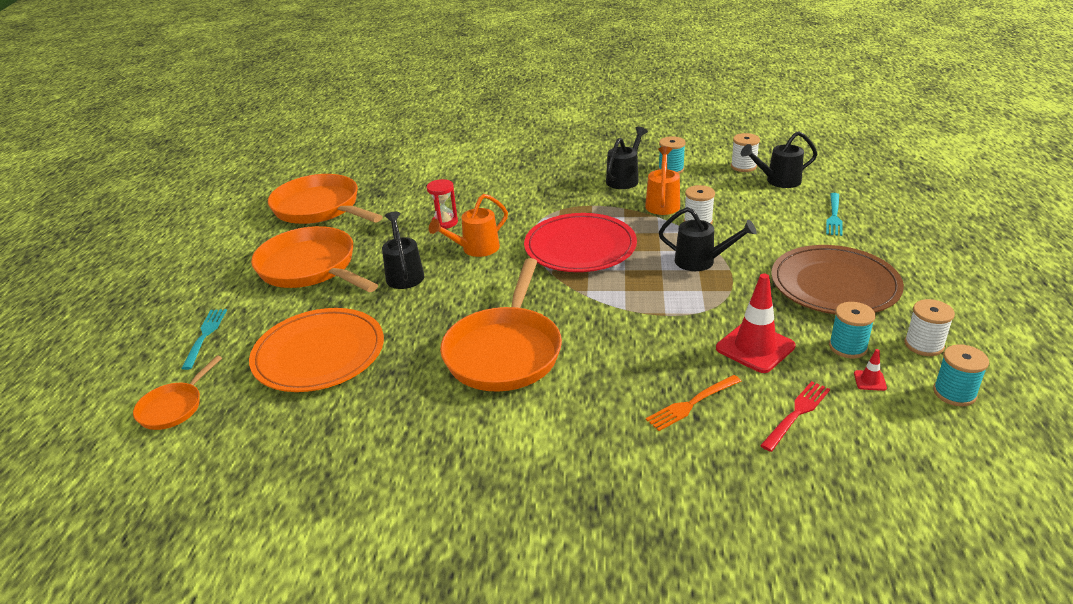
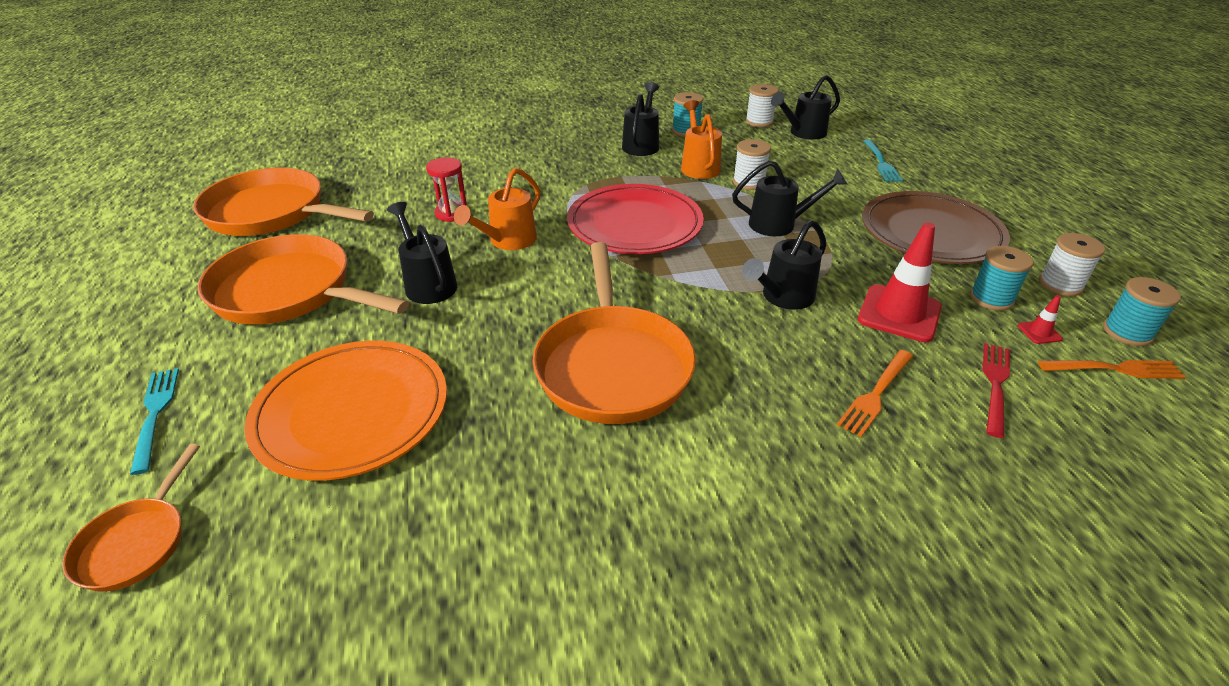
camera: 20 degrees left, 5 degrees up
(665, 321) = (783, 297): none -> black watering can
(915, 420) = (1115, 369): none -> orange fork

